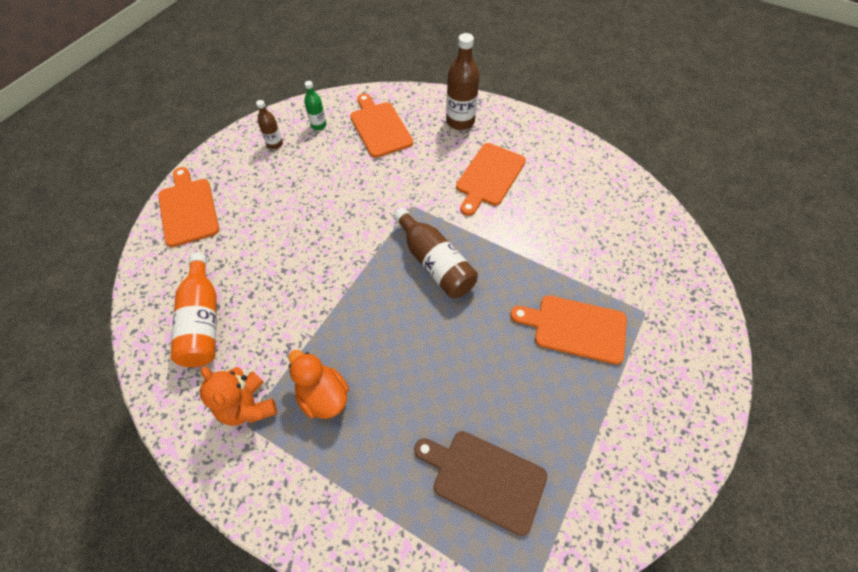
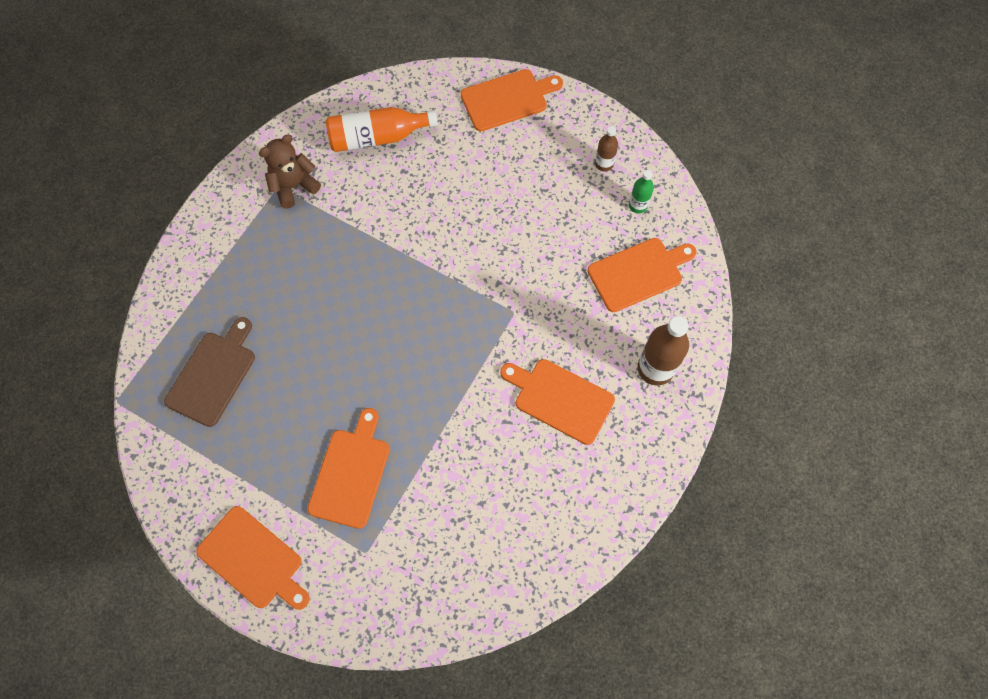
camera: 90 degrees right, 10 degrees up
(248, 406) = (294, 186): orange teddy bear -> brown teddy bear
(323, 396) = (298, 243): orange duck -> none
(435, 263) = (436, 336): brown bottle -> none
(677, 413) = (253, 559): none -> orange cutting board

